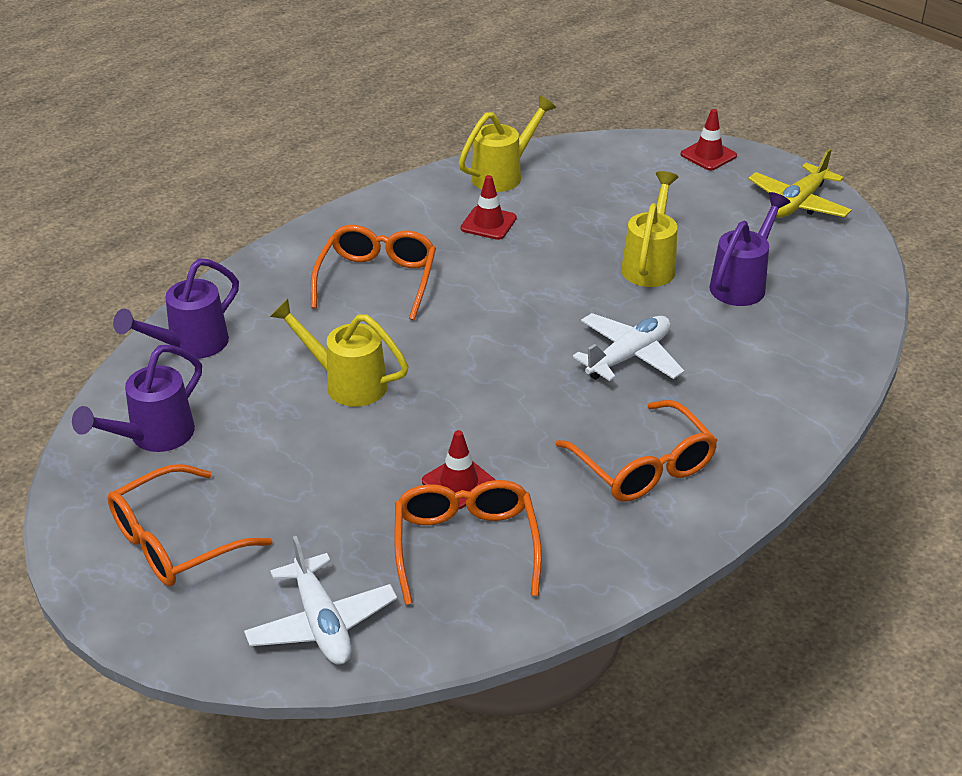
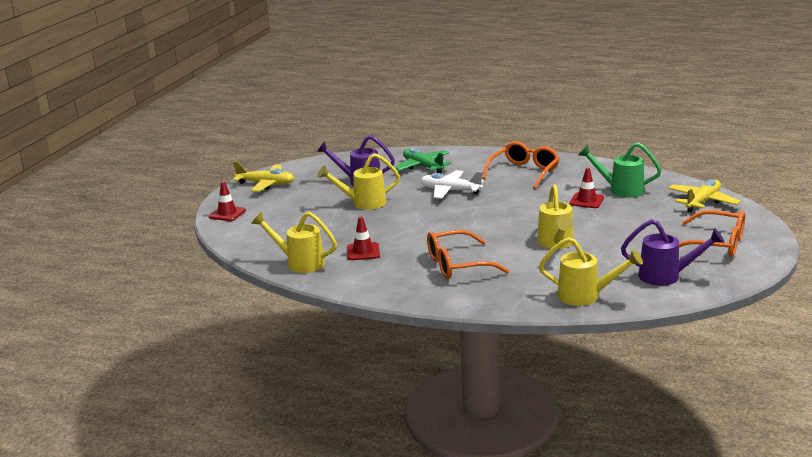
camera: 115 degrees left, 15 degrees down
(189, 346) = (586, 296): purple watering can -> yellow watering can
(321, 623) = (702, 202): white plane -> yellow plane
(465, 545) = (620, 190): orange glasses -> green watering can
(761, 363) = (423, 167): none -> green plane

